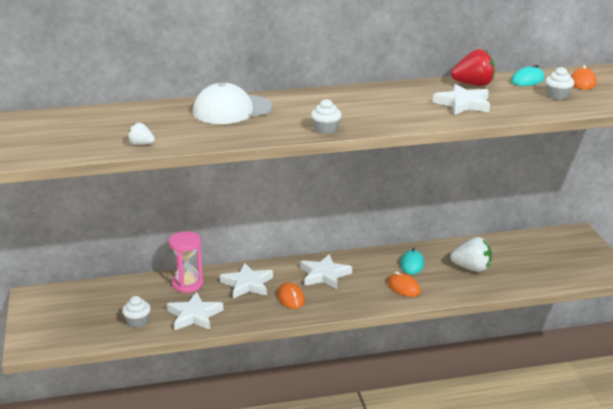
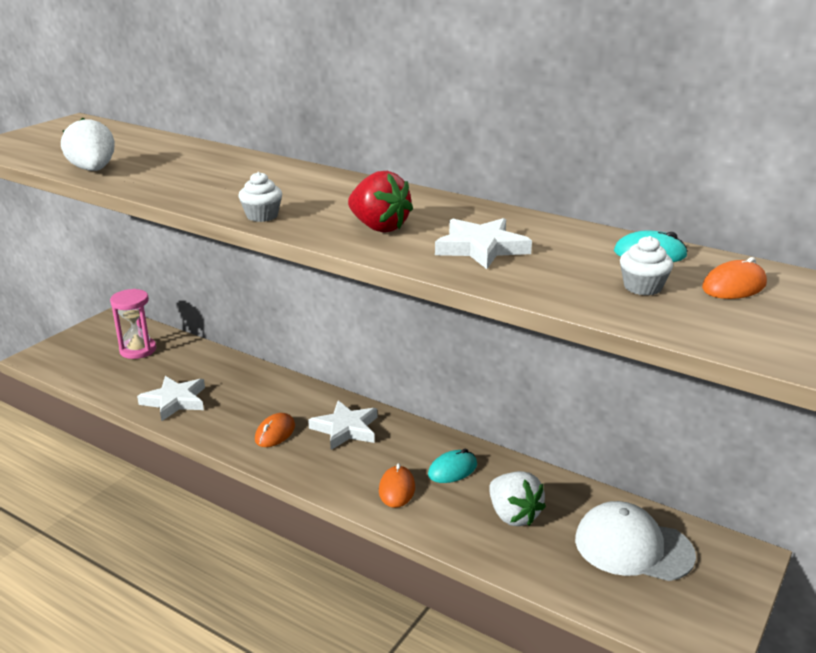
camera: 45 degrees right, 0 degrees up
(137, 321) = (130, 381): white cupcake -> none
(141, 144) = (93, 170): white strawberry -> white strawberry, size x1.85
(187, 284) = (223, 370): pink hourglass -> pink hourglass (138, 350)
(232, 110) = (239, 169): white cap -> white cap (633, 547)
(247, 284) = (266, 398): white star -> none
(473, 84) = (557, 233): red strawberry -> red strawberry (379, 227)

